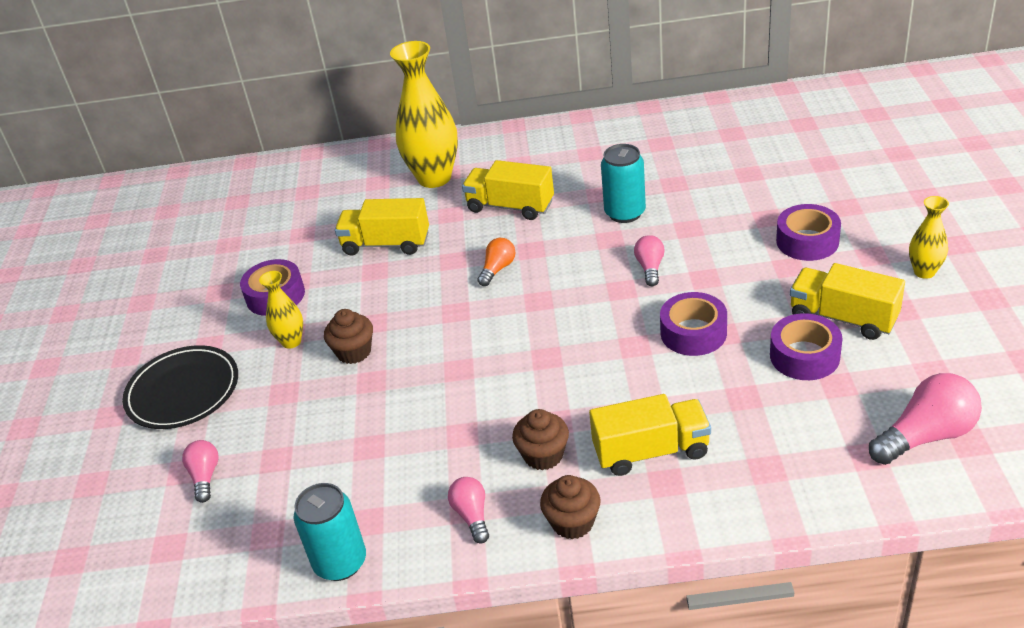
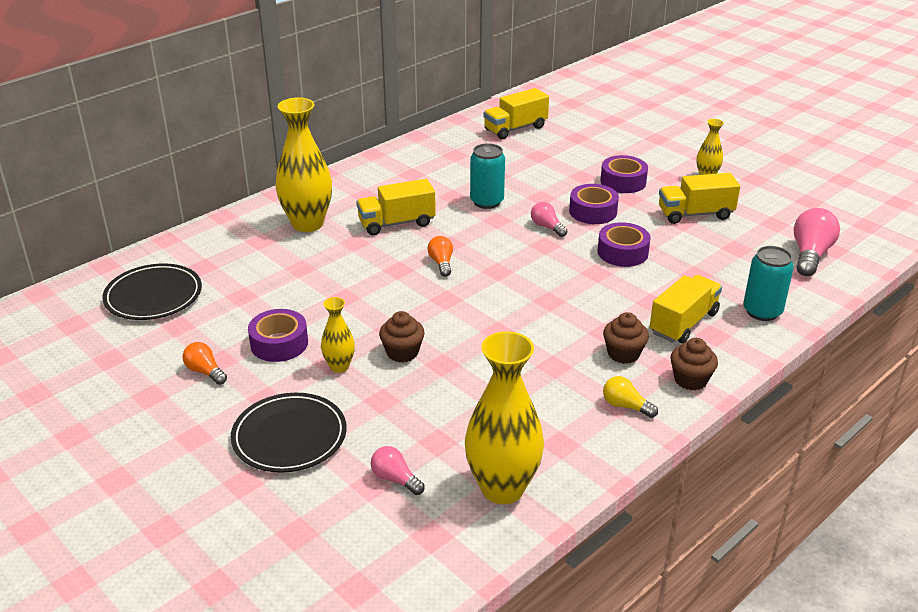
camera: 45 degrees left, 5 degrees down
(198, 298) = (205, 372): none -> orange light bulb
(243, 207) = (153, 296): none -> black plate
(268, 537) = (502, 488): none -> yellow vase
(340, 562) = (576, 475): turquoise can -> turquoise can (762, 311)
(386, 244) = (328, 278): yellow truck -> yellow truck (515, 128)
(472, 516) = (625, 406): pink light bulb -> yellow light bulb
(804, 356) = (700, 241): purple tape -> purple tape (593, 211)

